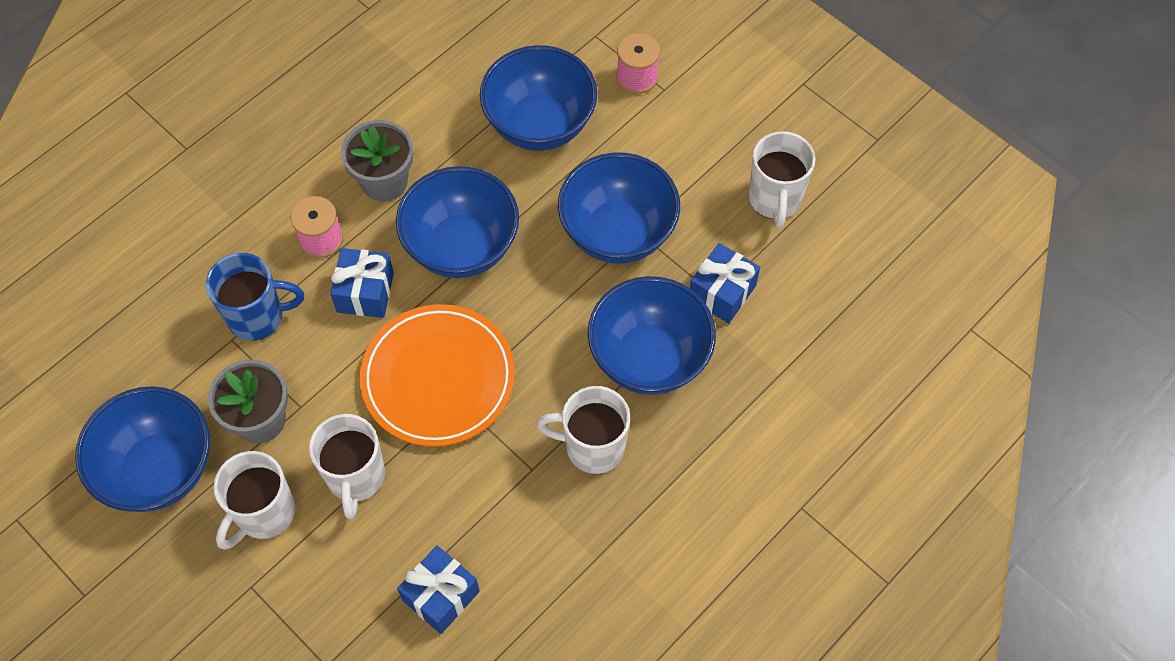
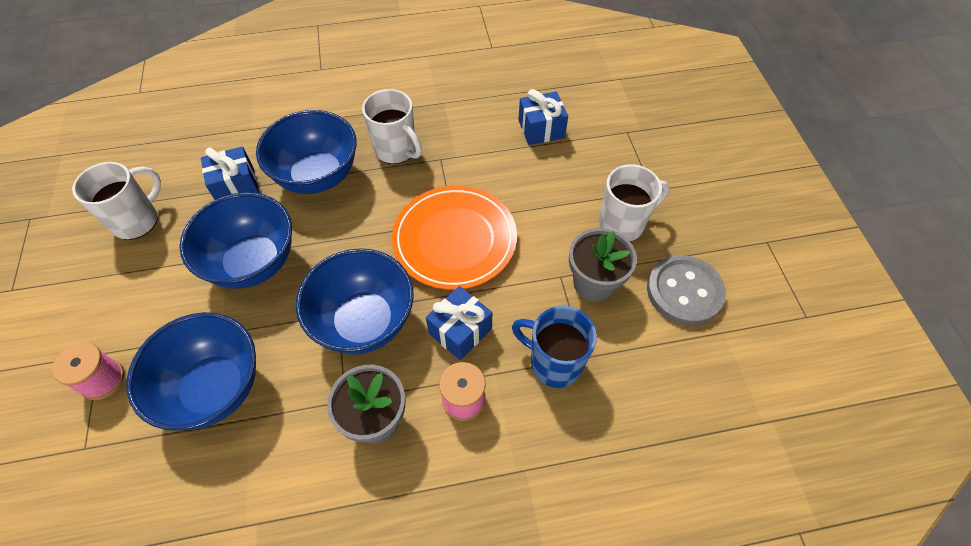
camera: 145 degrees left, 5 degrees down
(159, 469) = (684, 291): blue bowl -> grey button
(356, 477) = (550, 212): white mug -> none

